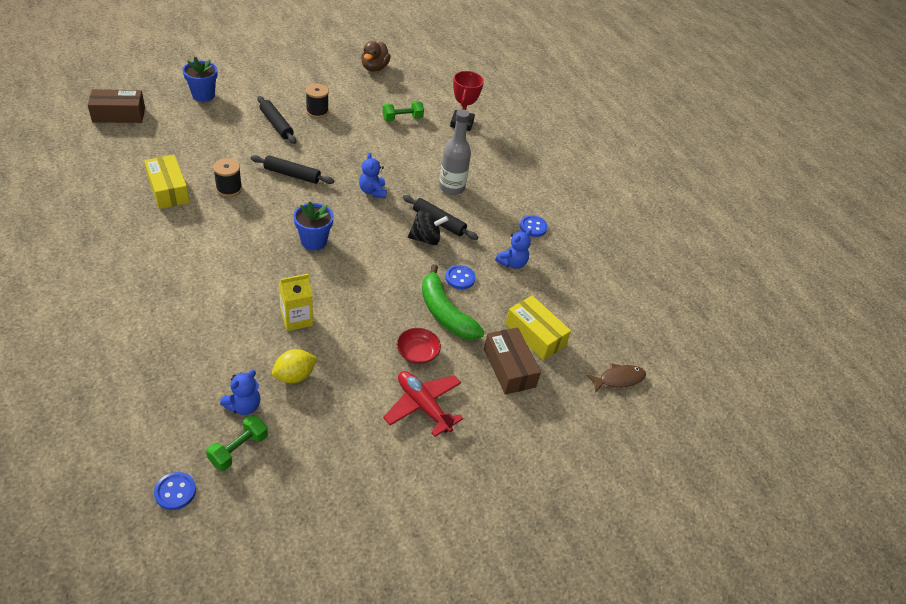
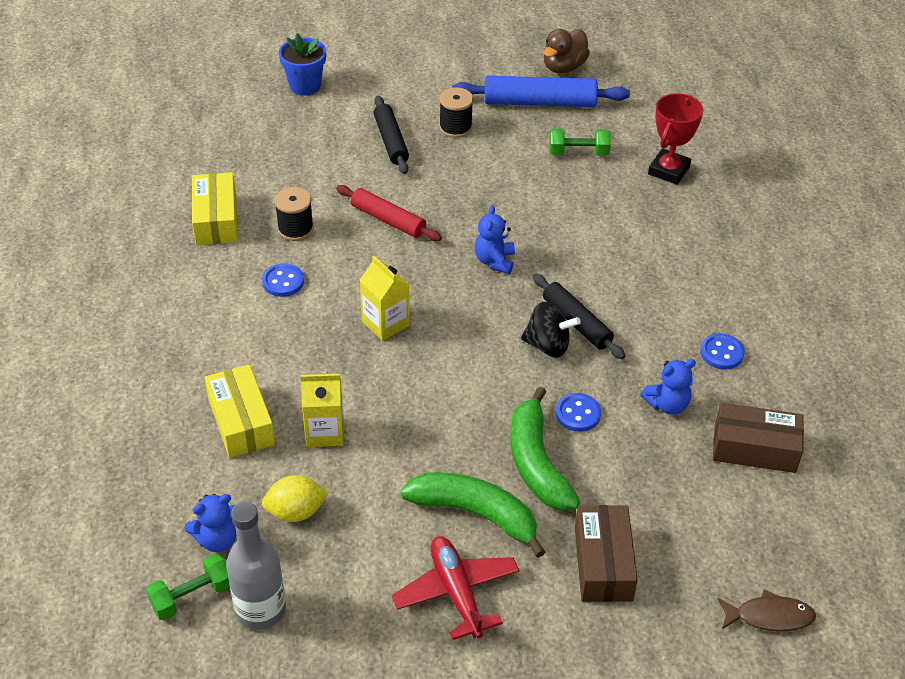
camera: 25 degrees right, 0 degrees up
(119, 114) = (186, 103): brown box -> brown box (754, 448)
(175, 492) = (98, 633): blue button -> blue button (283, 281)
(292, 175) = (388, 220): black rolling pin -> red rolling pin
(314, 241) = (385, 323): blue flower pot -> yellow carton
(366, 91) = (539, 102): none -> blue rolling pin
(417, 353) = (475, 513): red bowl -> green banana
(451, 187) = (615, 271): grey bottle -> grey bottle (260, 609)
(535, 335) = (661, 522): yellow box -> yellow box (241, 421)

